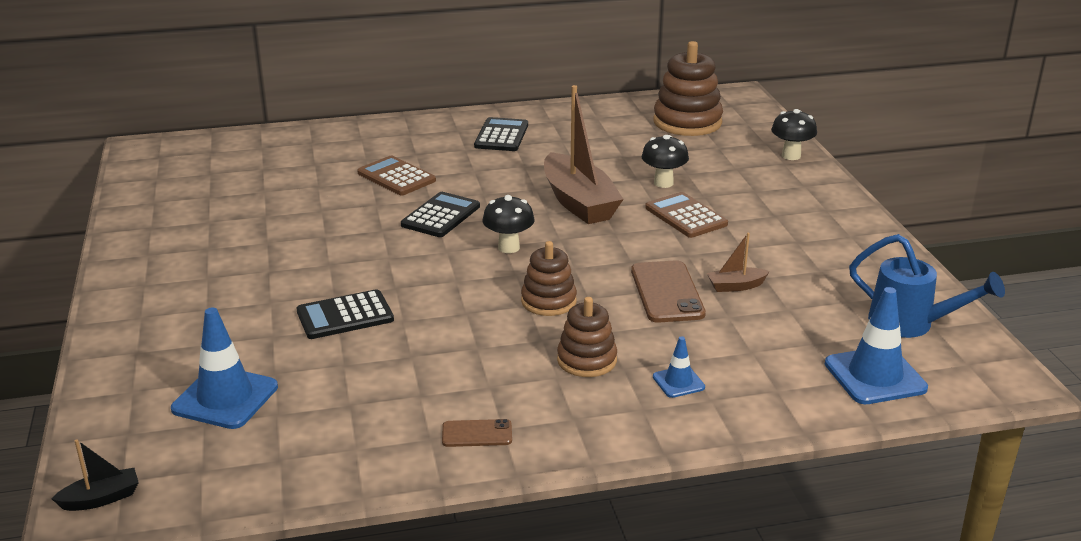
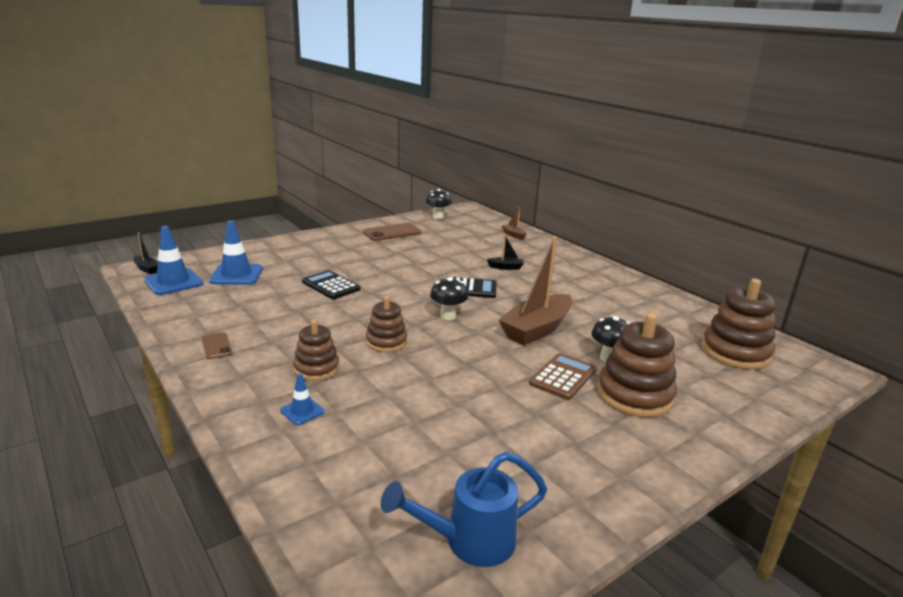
camera: 65 degrees right, 5 degrees down
(396, 177) = (506, 267): brown calculator -> black boat
(501, 136) = (604, 286): black calculator -> none
(667, 292) = (431, 386): brown phone -> brown phone (392, 233)
(735, 286) = (465, 418): brown boat -> brown boat (514, 235)
(736, 192) = (634, 395): none -> brown stacking toy
(791, 156) = (749, 417): black mushroom -> black mushroom (438, 217)
(875, 376) = (354, 523): blue traffic cone -> blue traffic cone (173, 282)
(911, 324) = (469, 541): blue watering can -> blue watering can turned 60 degrees clockwise

